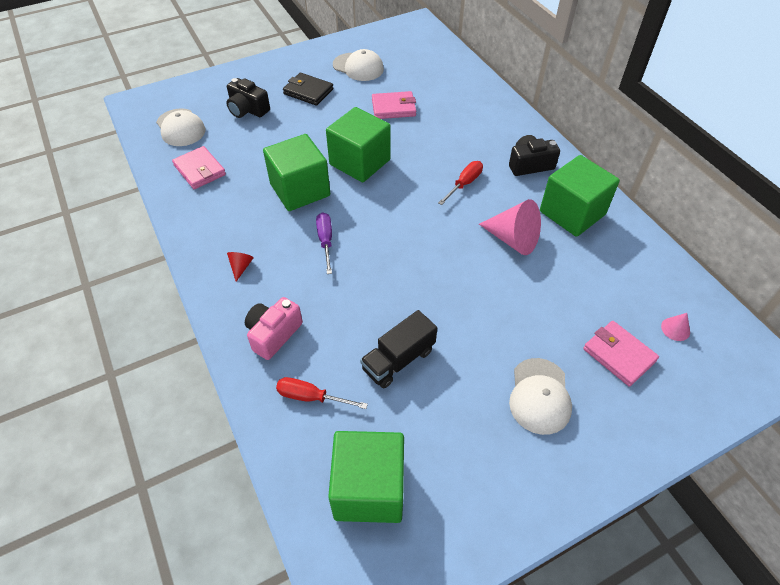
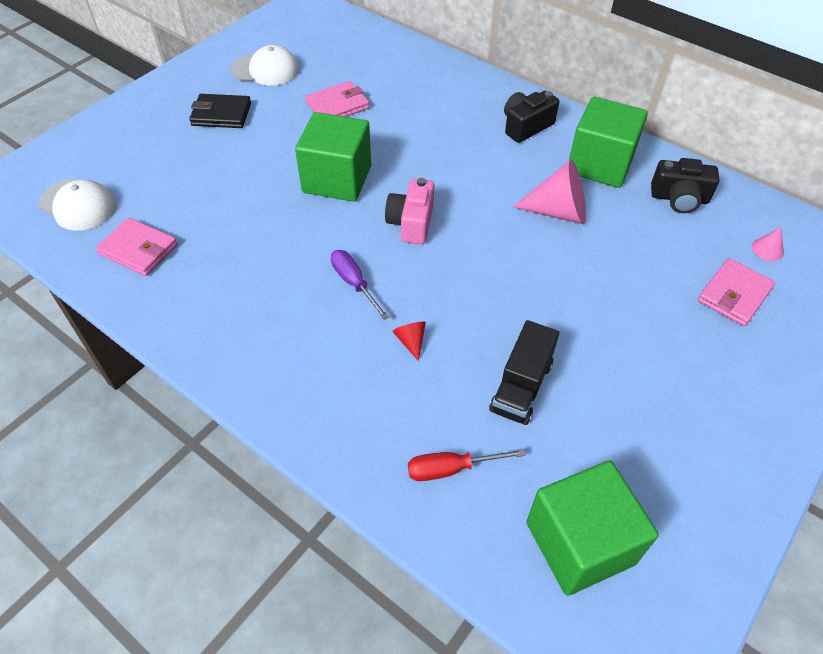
camera: 25 degrees left, 0 degrees up
(241, 267) = (269, 350): red cone -> red cone (411, 341)
(247, 109) = (156, 157): black camera -> black camera (679, 198)
(273, 334) = (360, 414): pink camera -> pink camera (411, 223)
(300, 190) = (285, 233): green cube -> none
(464, 184) = (470, 168): red screwdriver -> none
(539, 396) = (687, 367): white cap -> none
(619, 355) = (734, 295): pink wallet -> pink wallet turned 75 degrees counterclockwise

